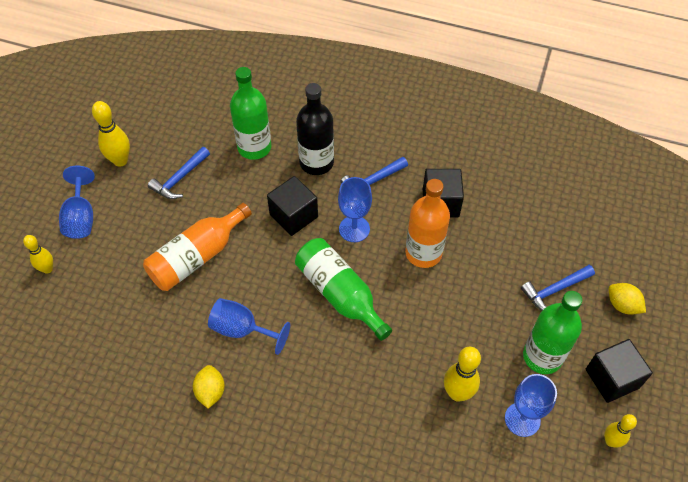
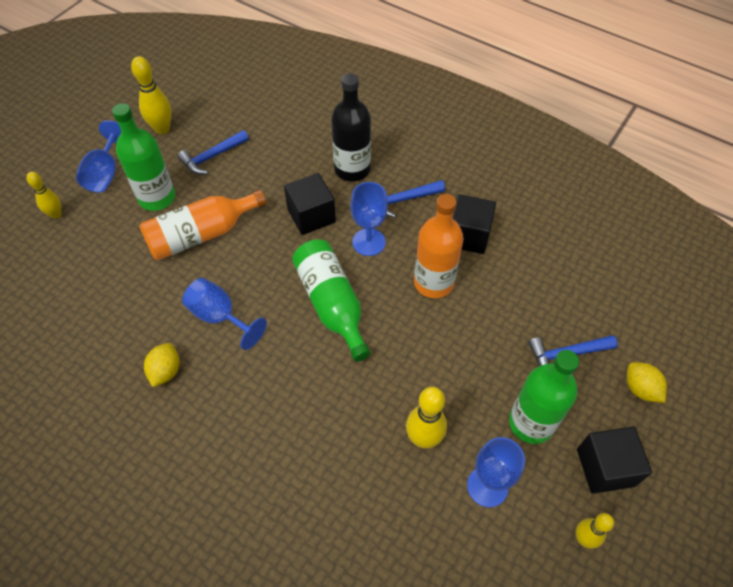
camera: 15 degrees right, 0 degrees up
(254, 147) = (295, 142): green bottle -> green bottle (157, 198)

